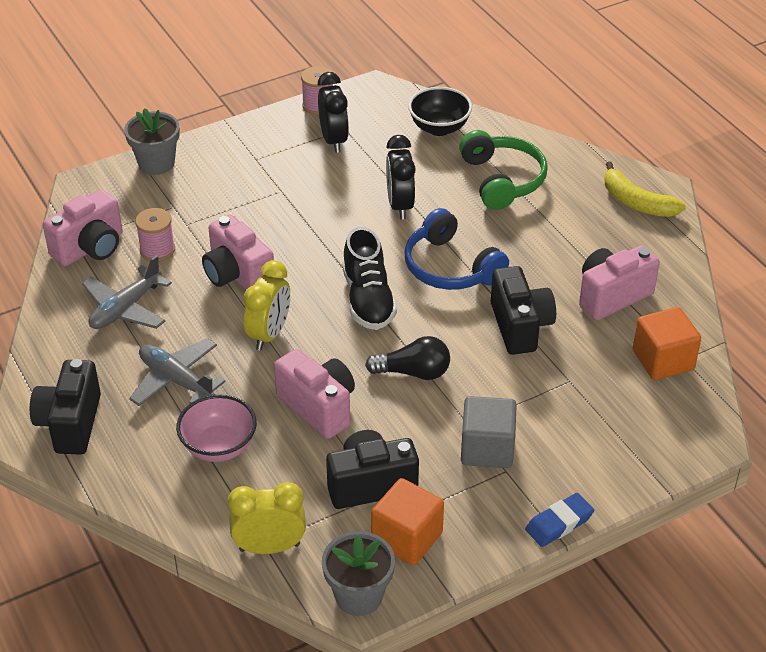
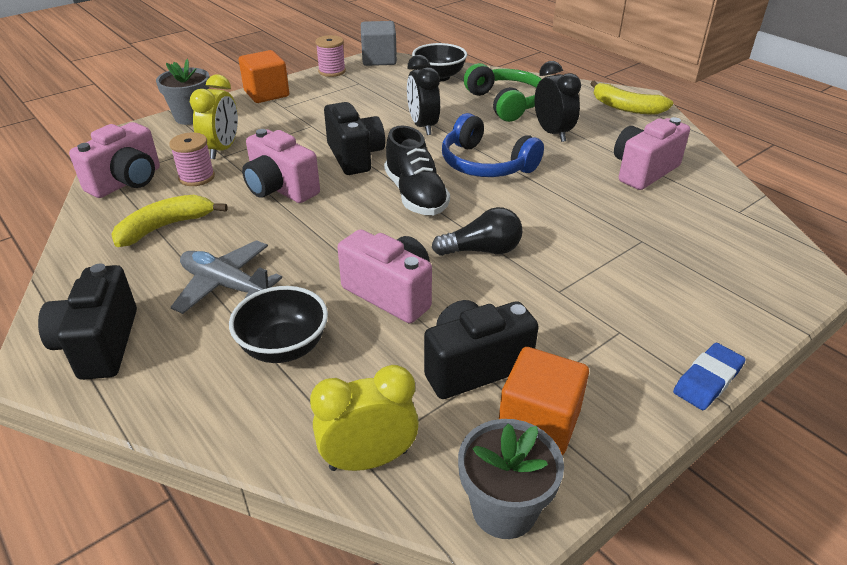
camera: 10 degrees left, 5 degrees down
(126, 309) = (165, 227): grey plane -> yellow banana
(219, 447) = (284, 347): pink bowl -> black bowl
(269, 334) = (322, 233): yellow clock -> yellow clock (222, 149)
(334, 140) = (351, 90): black clock -> black clock (552, 133)
(487, 449) = (589, 312): grey cube -> grey cube (379, 59)
(520, 326) = (571, 202): black camera -> black camera (355, 156)
(663, 360) = (720, 214): orange cube -> orange cube (266, 94)

